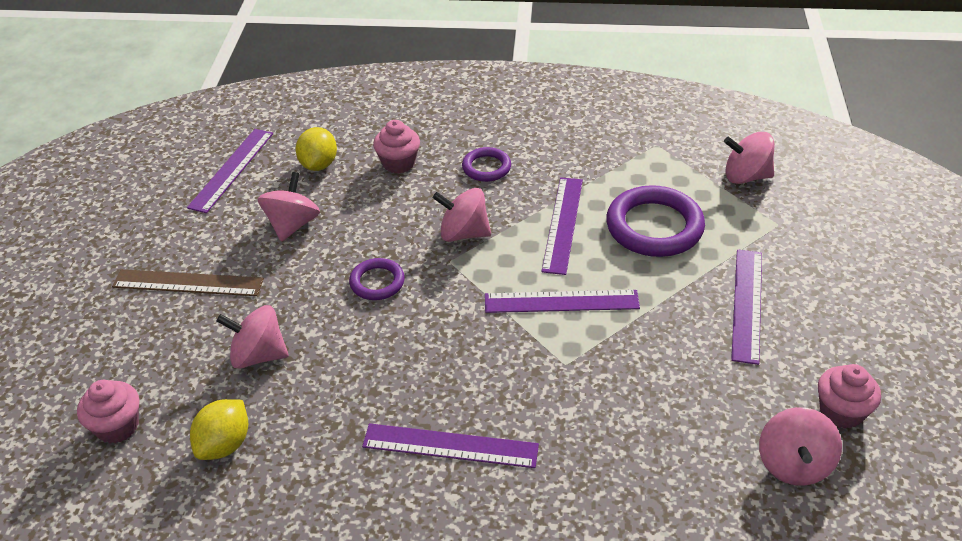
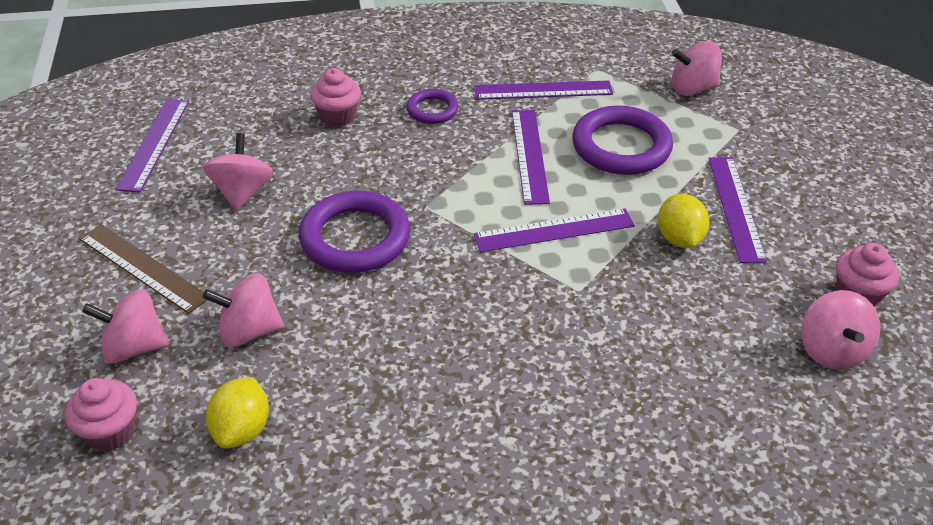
camera: 15 degrees left, 0 degrees up
(188, 283) = (143, 268): brown ruler -> brown ruler turned 45 degrees clockwise
(318, 165) = (251, 128): yellow lemon -> yellow lemon (679, 238)
(377, 282) = (355, 238): purple ring -> purple ring, size x1.84
(450, 446) = (489, 390): purple ruler -> purple ruler (543, 90)
(463, 233) = (430, 177): pink spinning top -> pink spinning top (134, 347)

